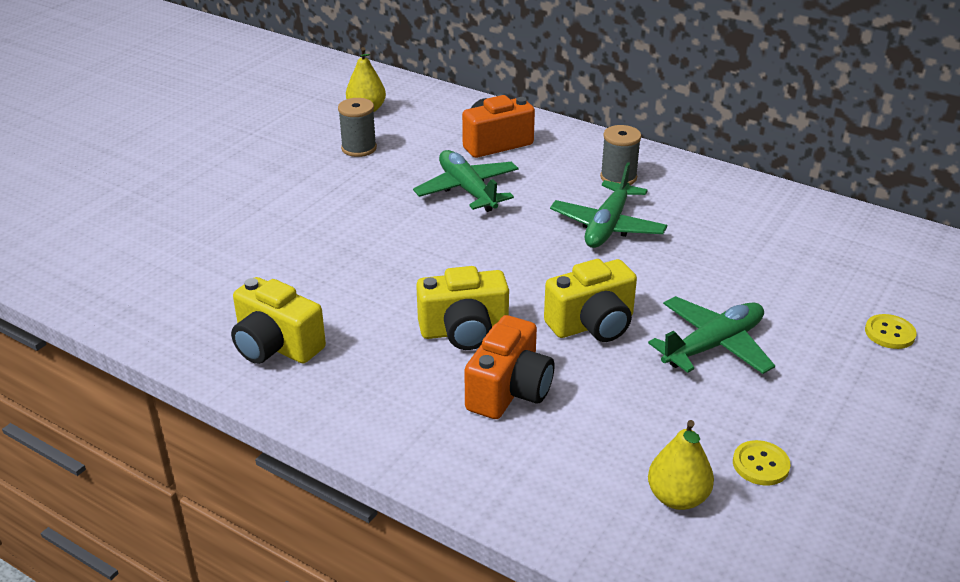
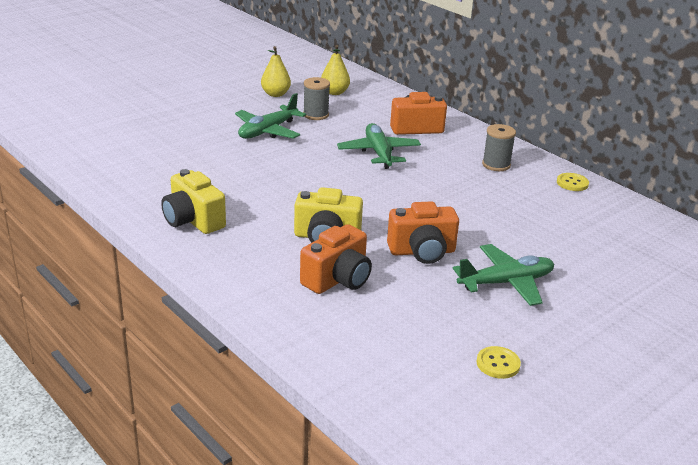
camera: 15 degrees right, 5 degrees down
(592, 324) = (422, 252): yellow camera -> orange camera
(607, 226) = (469, 193): green plane -> green plane (268, 131)
(677, 497) = (422, 369): yellow pear -> yellow pear (275, 94)
(889, 333) = (653, 303): yellow button -> yellow button (572, 183)

